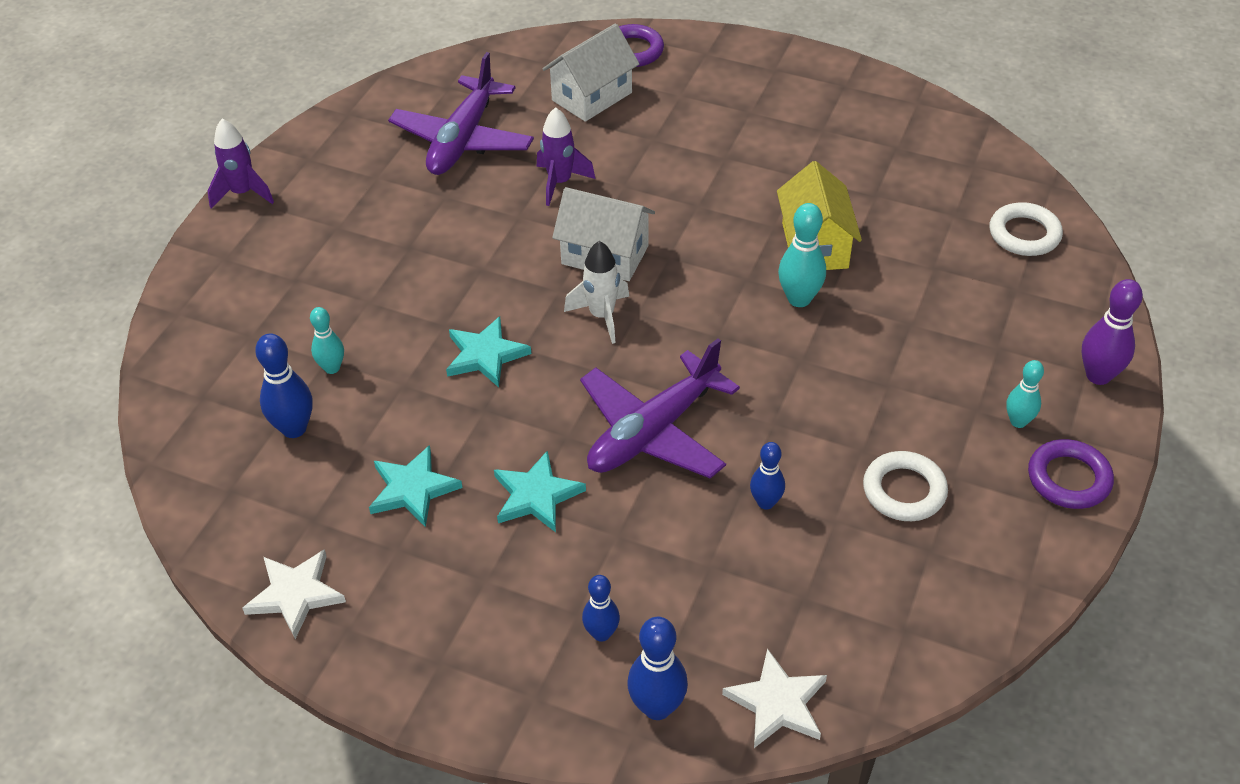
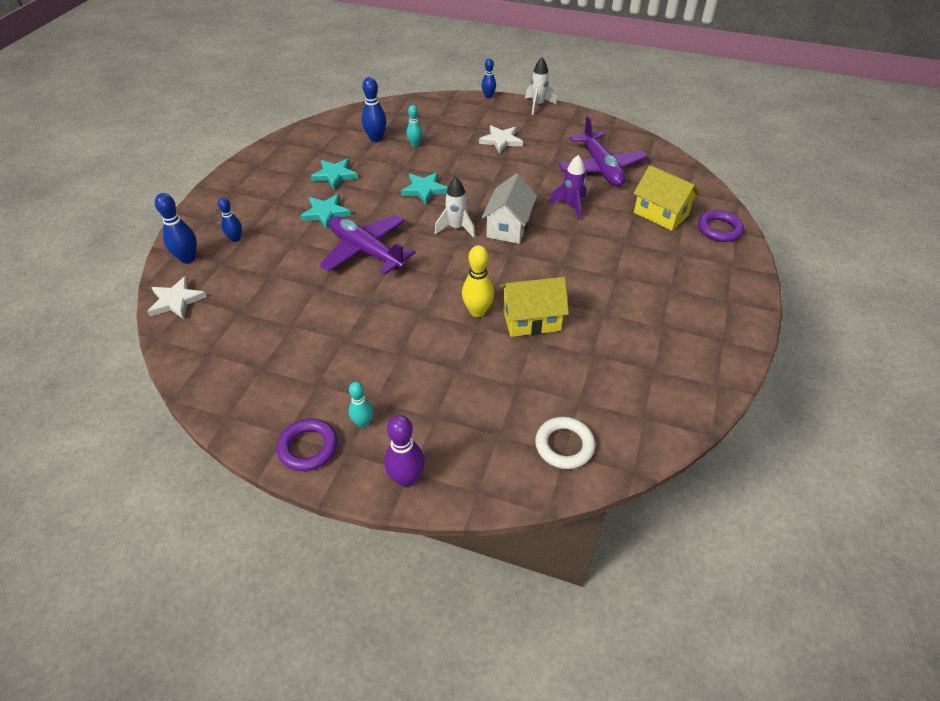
camera: 85 degrees right, 0 degrees up
(243, 193) = (538, 105): purple rocket -> white rocket
(295, 594) = (279, 150): white star -> white star (501, 141)
(463, 140) = (601, 168): purple plane -> purple plane turned 120 degrees counterclockwise
(592, 96) = (661, 214): white house -> yellow house
(765, 502) = (309, 296): blue bowling pin -> blue bowling pin (488, 96)
(799, 299) = (477, 311): turquoise bowling pin -> yellow bowling pin
(904, 491) = (309, 358): white ring -> none

